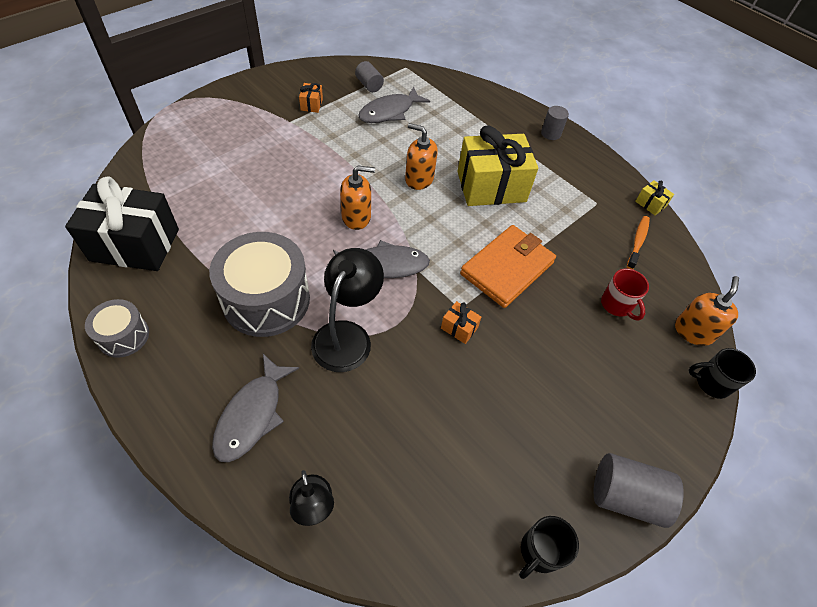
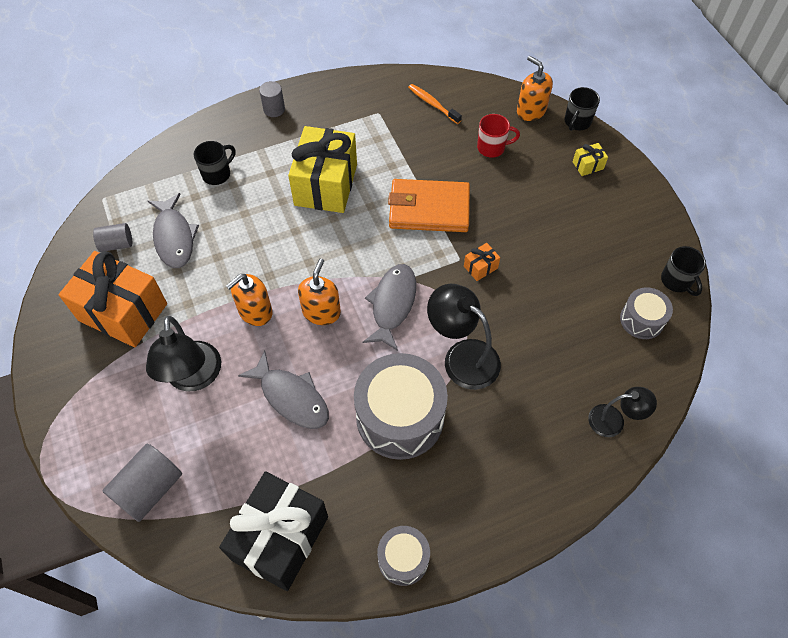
camera: 65 degrees left, 5 degrees up
(252, 414) = (522, 451): grey fish -> grey fish (291, 397)
(267, 156) = (193, 378): none -> black lamp
(311, 104) = (123, 312): orange gift -> orange gift, size x2.48
(419, 179) = (290, 241): orange soap dispenser -> orange soap dispenser (255, 311)
(462, 118) = (217, 174): none -> black mug
(462, 515) = (641, 320): none -> grey drum
(507, 268) = (429, 209): orange wallet -> orange wallet turned 60 degrees counterclockwise
(625, 496) = (649, 213): grey cylinder -> grey cylinder (149, 489)
(650, 204) = (394, 76): yellow gift -> yellow gift (588, 165)

